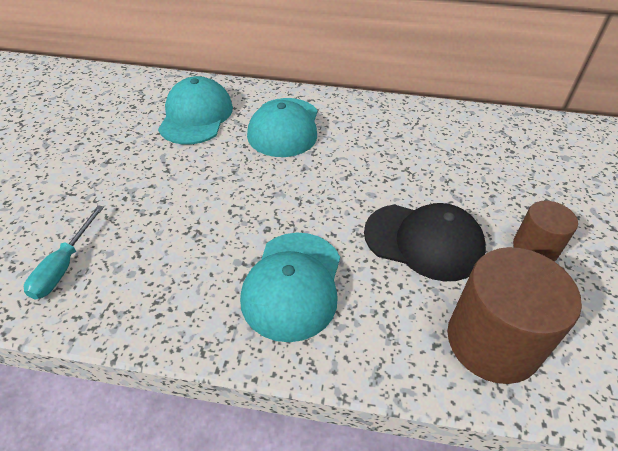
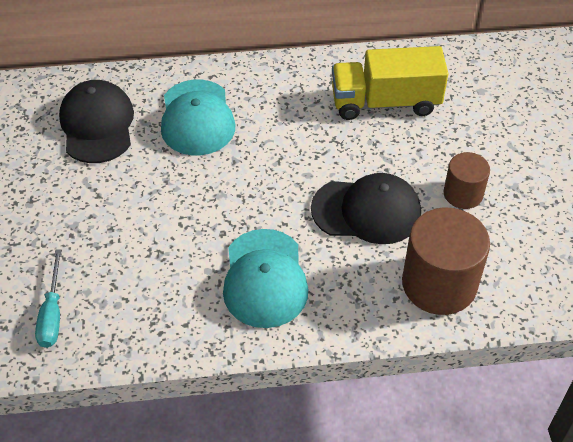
camera: 15 degrees left, 5 degrees up
(196, 116) = (97, 125): turquoise cap -> black cap
(465, 148) = (385, 102): none -> yellow truck

